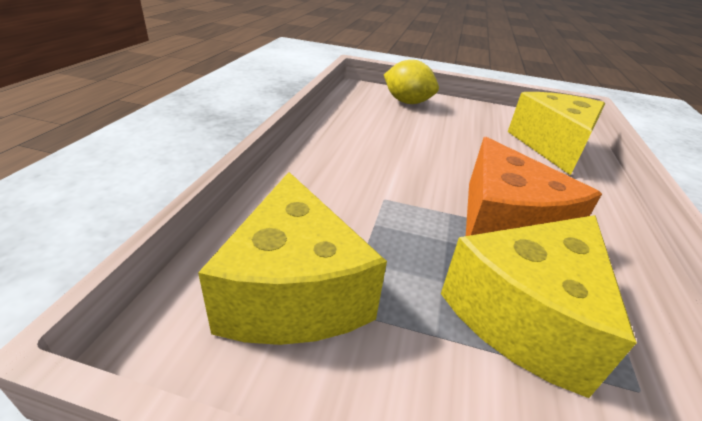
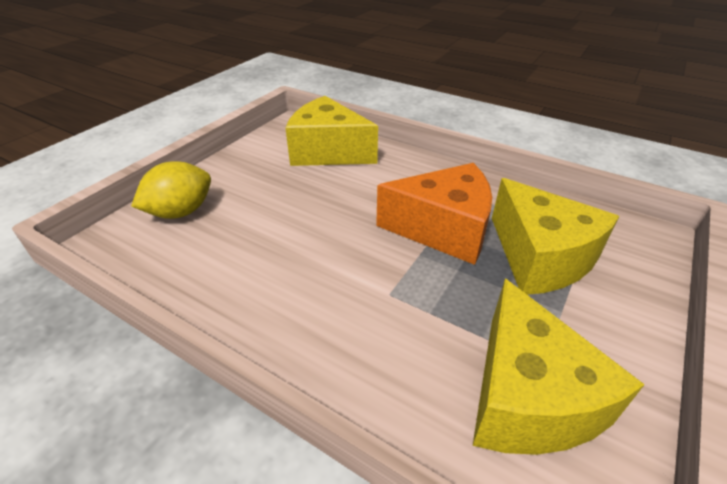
camera: 70 degrees left, 5 degrees up
(294, 292) = (526, 397): yellow cheese -> yellow cheese turned 75 degrees clockwise

